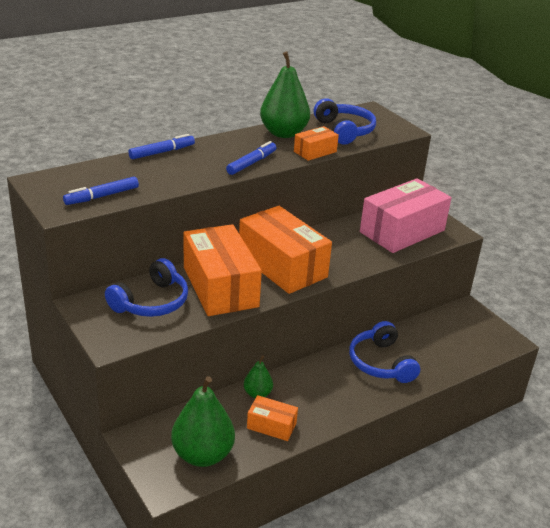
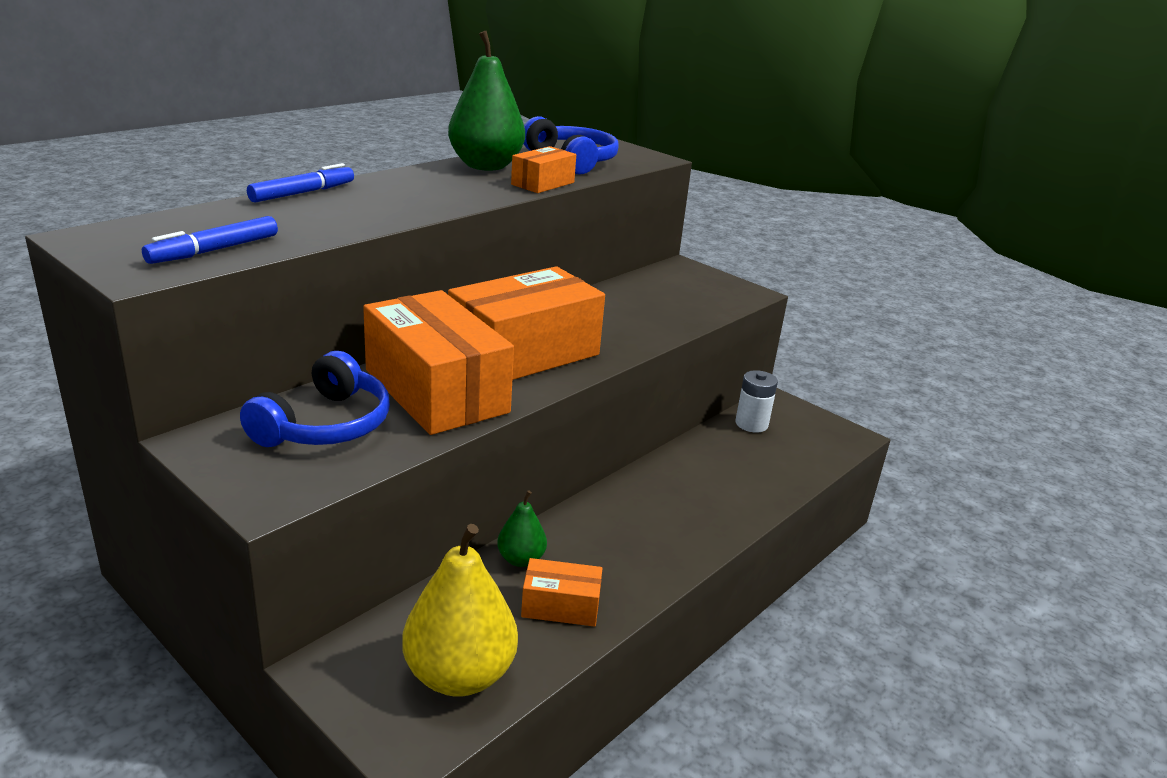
camera: 15 degrees left, 5 degrees down
(202, 455) = (459, 675): green pear -> yellow pear
(251, 163) = (453, 199): blue marker -> none
(282, 266) = (524, 353): orange box -> orange box turned 75 degrees counterclockwise
(381, 363) = (691, 487): blue headphones -> none
(402, 231) = (677, 297): pink box -> none
(442, 323) = (751, 424): none -> white battery

